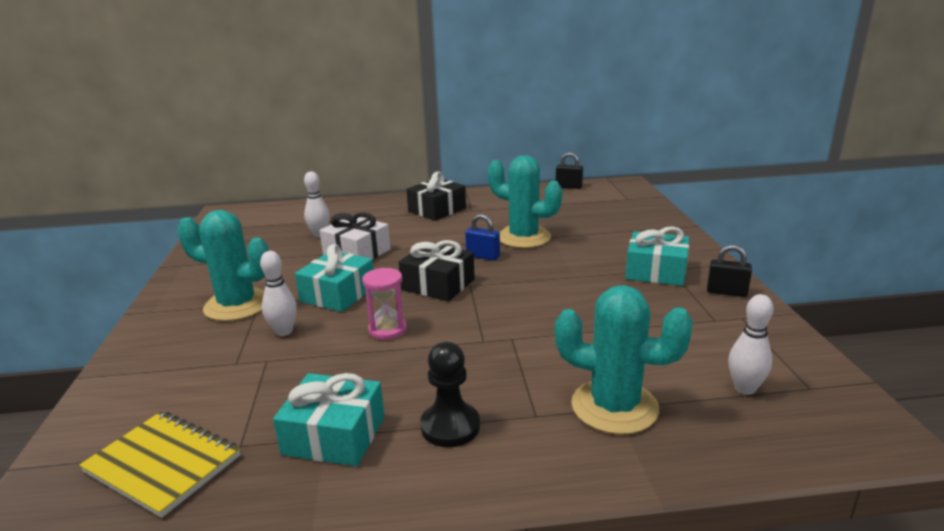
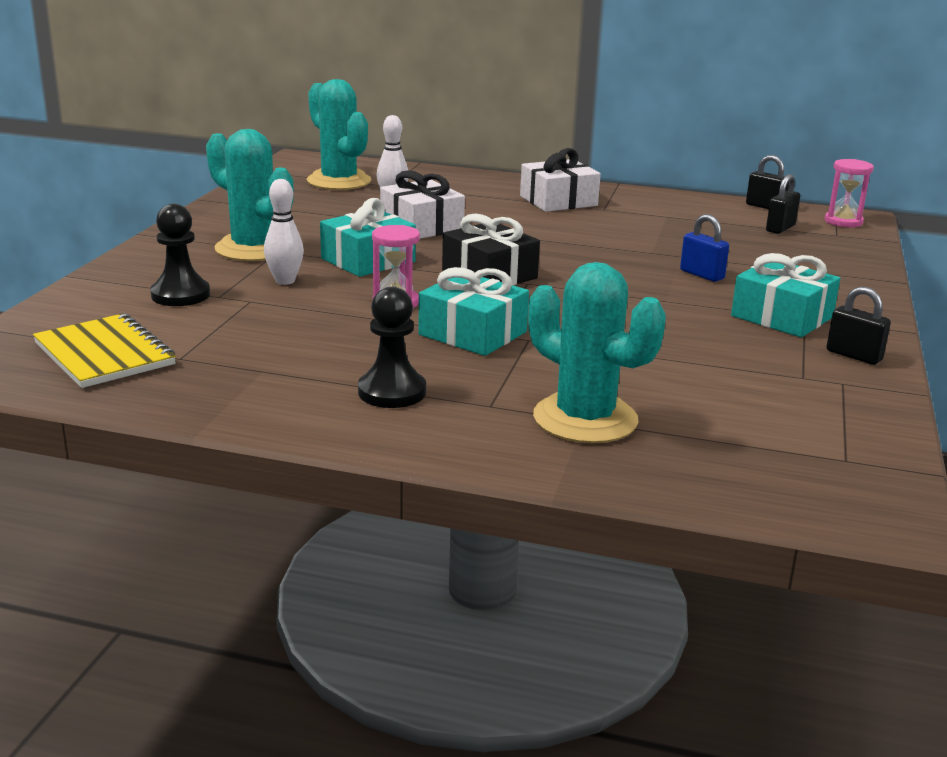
camera: 20 degrees right, 0 degrees up
(200, 371) = (180, 295): none -> black pawn
(334, 435) = (272, 371): turquoise gift -> turquoise gift (472, 333)
(437, 210) = (558, 201): black gift -> white gift
(483, 256) = (570, 258): blue padlock -> blue padlock (702, 275)
(524, 237) = (642, 250): turquoise cactus -> turquoise cactus (339, 181)
(592, 201) = (780, 228): none -> black padlock
(622, 188) = (843, 221): none -> pink hourglass
(744, 388) = (760, 441): white bowling pin -> none

